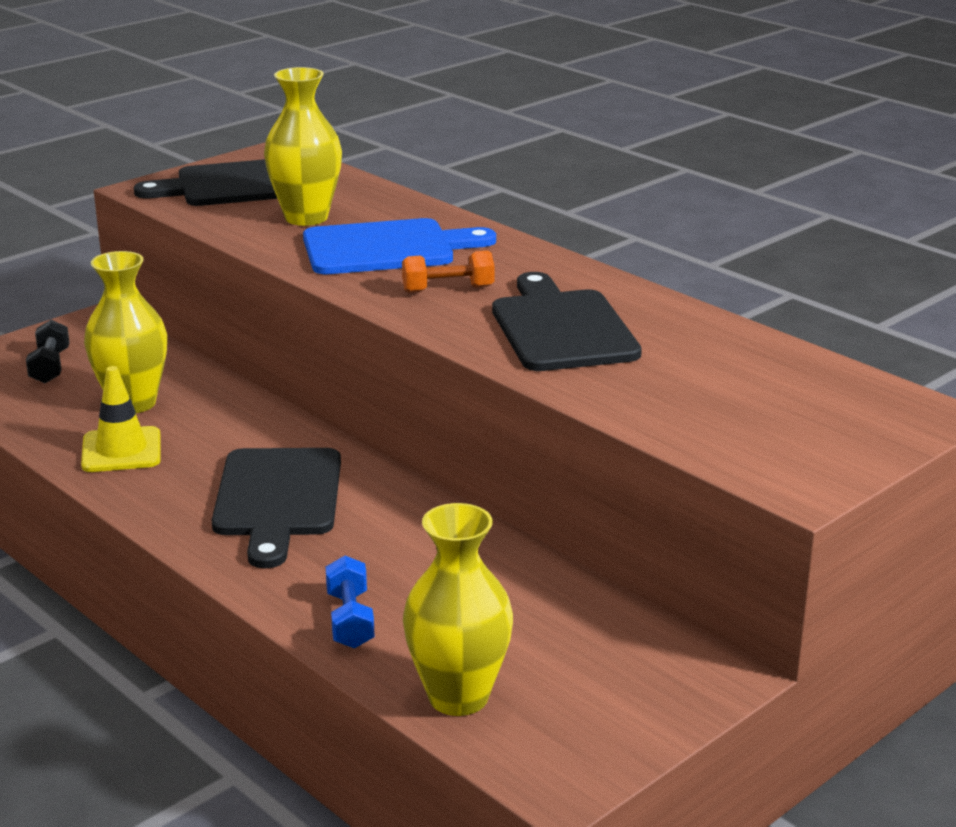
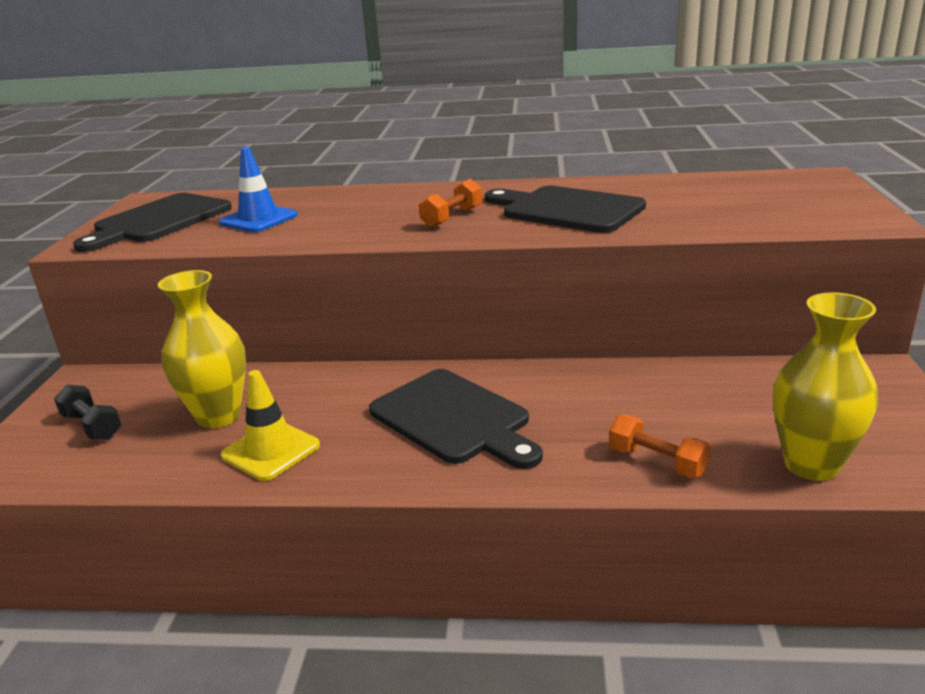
camera: 40 degrees left, 0 degrees up
(306, 217) = (258, 219): yellow vase -> blue traffic cone
(350, 620) = (657, 462): blue dumbbell -> orange dumbbell
(386, 248) = (357, 214): blue cutting board -> none

